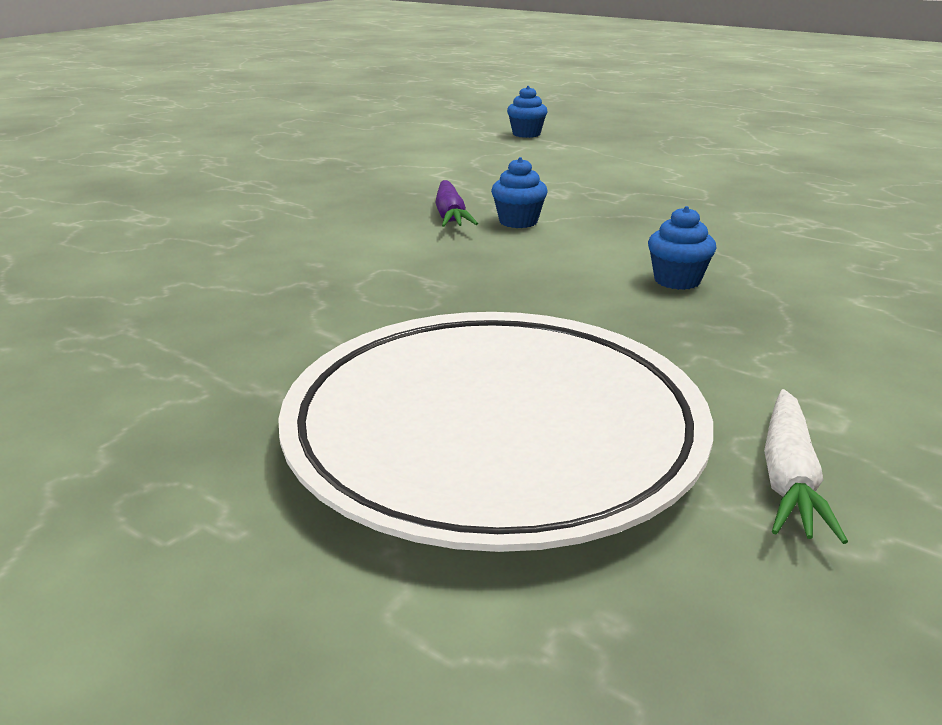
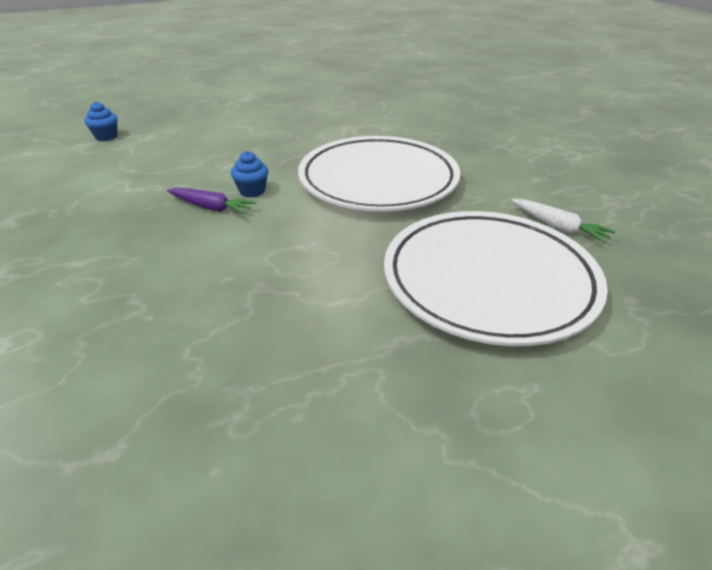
camera: 60 degrees left, 10 degrees up
(677, 280) = (378, 180): blue cupcake -> white plate

